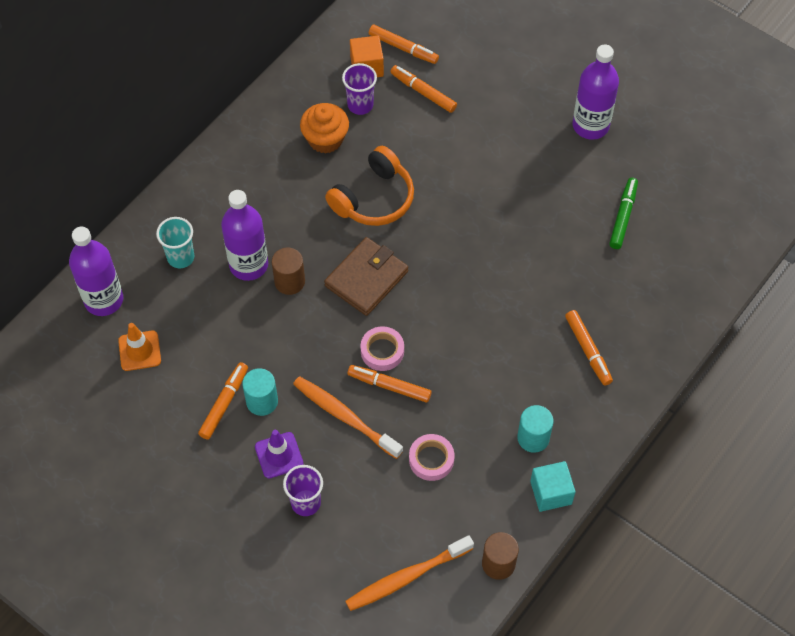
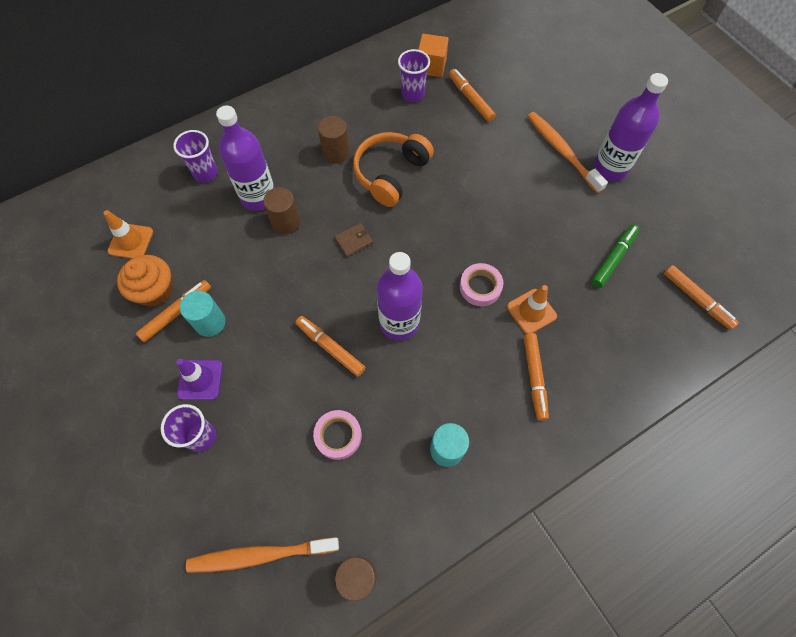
camera: 20 degrees right, 5 degrees up
(104, 300) = (125, 189): purple bottle -> purple bottle (399, 323)
(180, 257) = (205, 173): turquoise cup -> purple cup
(307, 194) = (336, 153): none -> brown cylinder
(325, 139) = (371, 113): orange cupcake -> orange cupcake (155, 290)
(345, 417) = (276, 363): orange toothbrush -> orange toothbrush (562, 151)
(366, 278) = (353, 241): brown wallet -> brown wallet, size x0.48
(374, 198) = (390, 174): orange headphones -> orange headphones turned 150 degrees clockwise
(382, 351) = (338, 312): pink tape -> pink tape (480, 287)
(403, 48) = (468, 60): orange marker -> orange marker (696, 300)
(551, 492) = (442, 516): turquoise cube -> none
(564, 291) = (531, 311): none -> orange traffic cone

